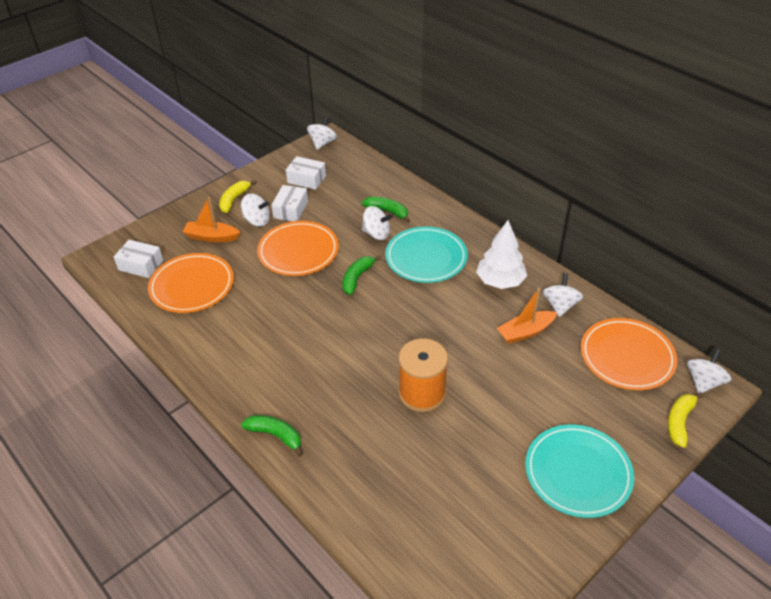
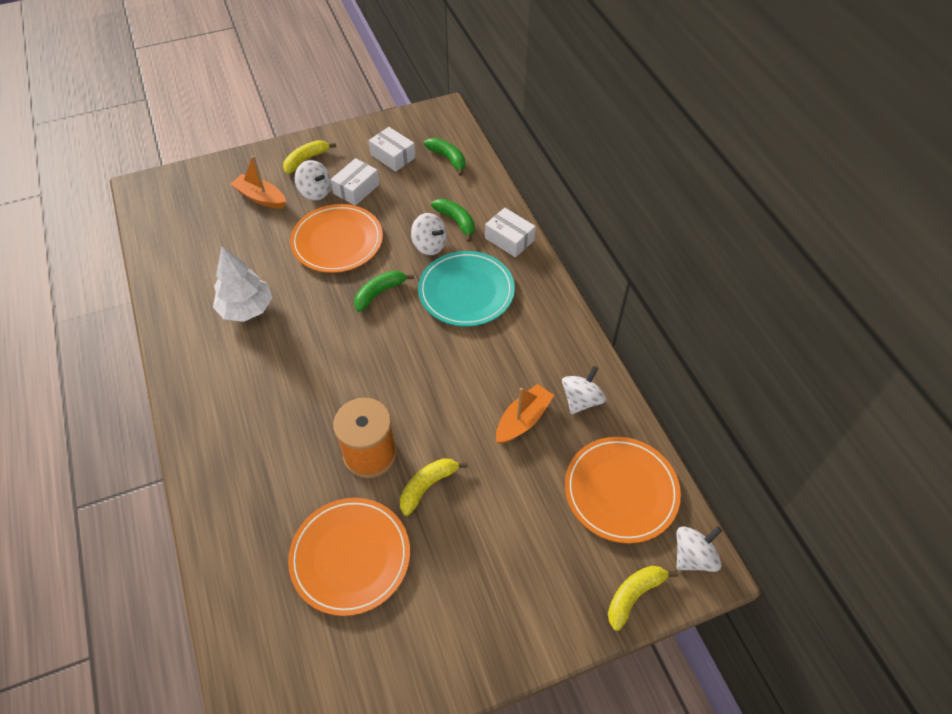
camera: 20 degrees right, 10 degrees up
(141, 265) = (177, 209): white box -> white box (509, 239)
(192, 285) = (212, 248): orange plate -> orange plate (350, 557)
(275, 435) = (200, 448): green banana -> green banana (448, 158)
(322, 143) = (434, 116): white spinning top -> none
(482, 401) = (427, 486): none -> yellow banana
(500, 281) = (531, 347): white tree -> white tree (246, 309)
(525, 332) = (523, 420): orange boat -> orange boat turned 135 degrees clockwise
(578, 472) = (481, 611): turquoise plate -> none

